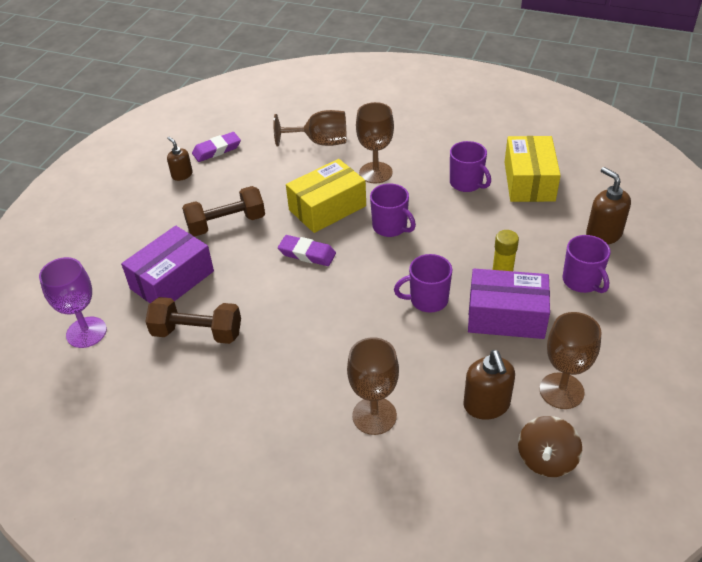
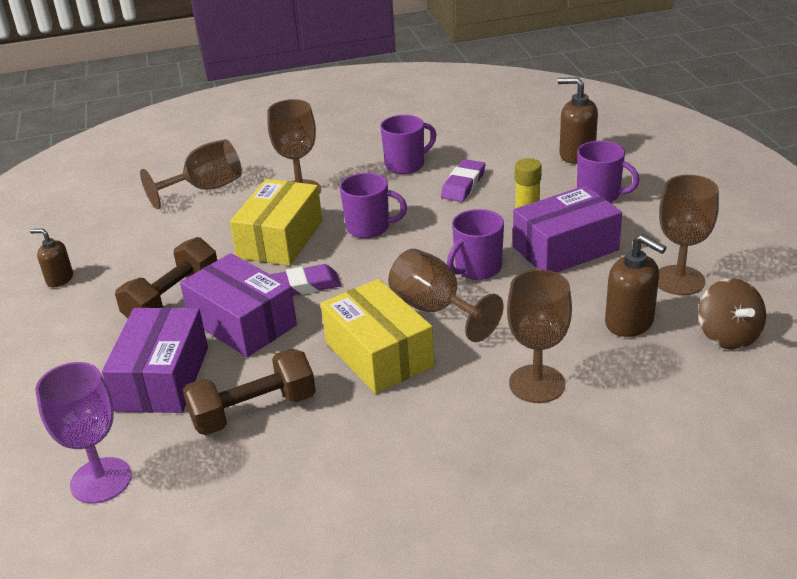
camera: 35 degrees left, 10 degrees down
(217, 150) = (81, 240): purple eraser -> purple eraser (463, 185)
(248, 263) = (242, 323): none -> purple box
(368, 318) = (435, 309): none -> brown goblet
(467, 183) = (406, 165): purple mug -> purple mug turned 45 degrees counterclockwise
(529, 181) = (464, 142): yellow box -> yellow box (378, 354)

